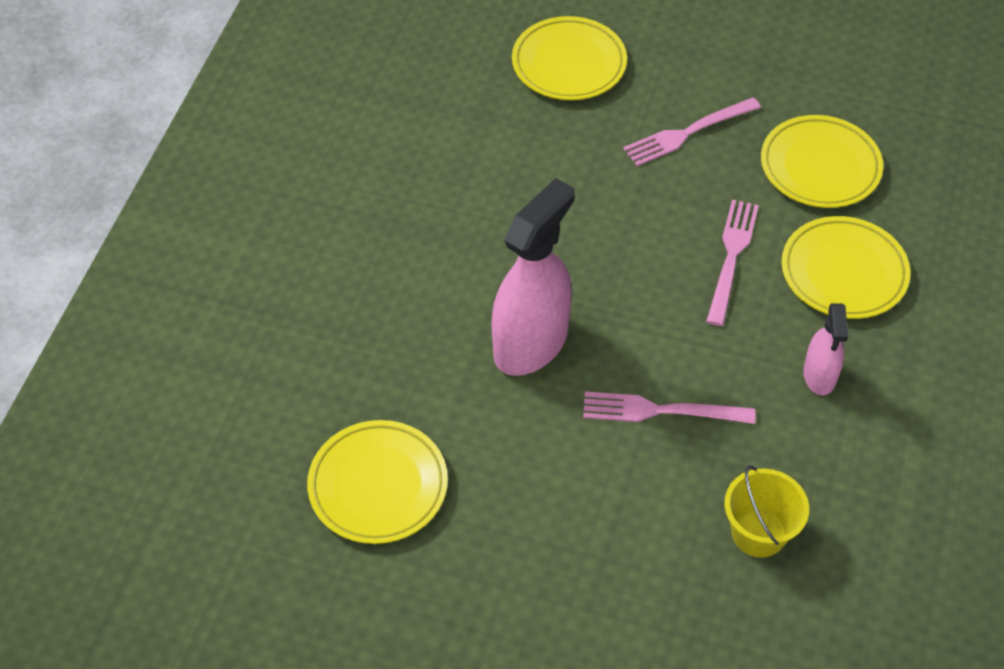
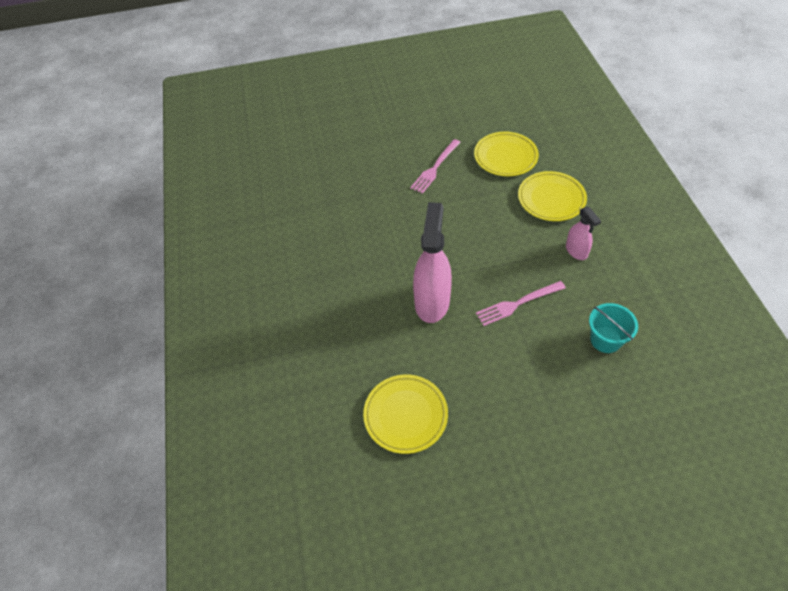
camera: 25 degrees left, 0 degrees up
(569, 64) = (356, 160): yellow plate -> none
(731, 256) = (496, 215): pink fork -> none
(758, 532) = (605, 339): yellow bucket -> turquoise bucket

